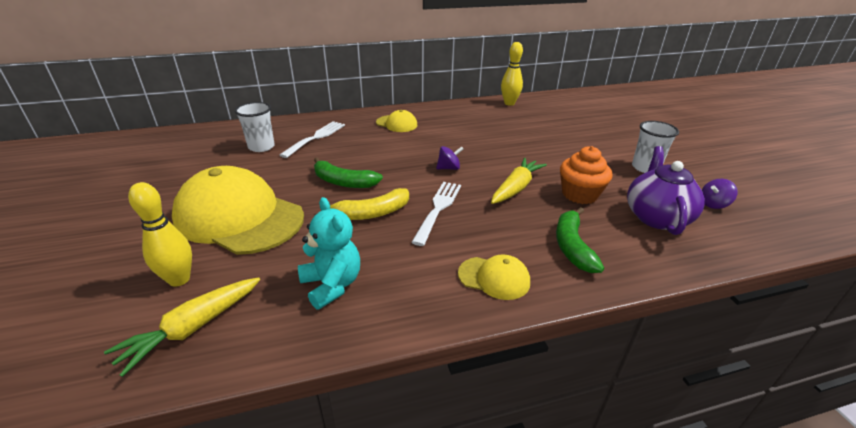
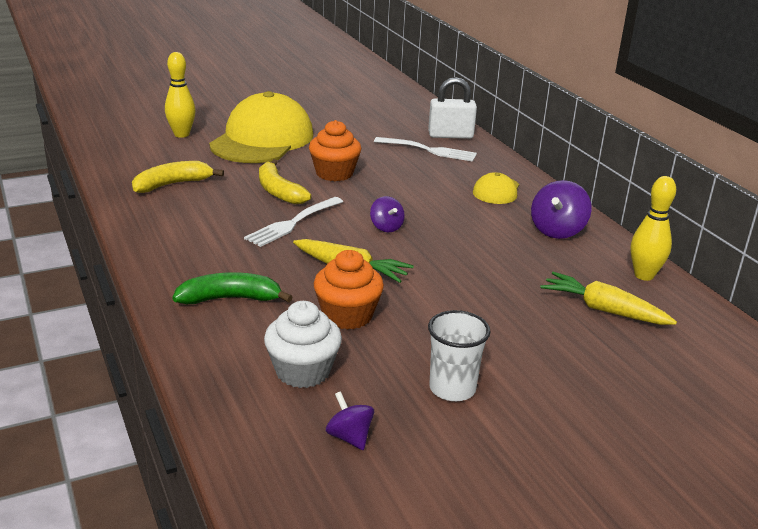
camera: 80 degrees right, 5 degrees down
(192, 328) = (132, 147): yellow carrot -> yellow carrot (603, 310)
(261, 147) = (394, 129): white cup -> none
(292, 127) = (450, 135): none -> white padlock
(332, 285) = (172, 184): turquoise teddy bear -> yellow banana
(343, 182) = (334, 173): green banana -> orange cupcake
(438, 209) = (292, 223): white fork -> white fork turned 120 degrees clockwise
(457, 115) = (557, 230): none -> purple spinning top
(494, 278) = (178, 252): yellow cap -> none
(656, 216) = (303, 371): purple teapot -> white cupcake

